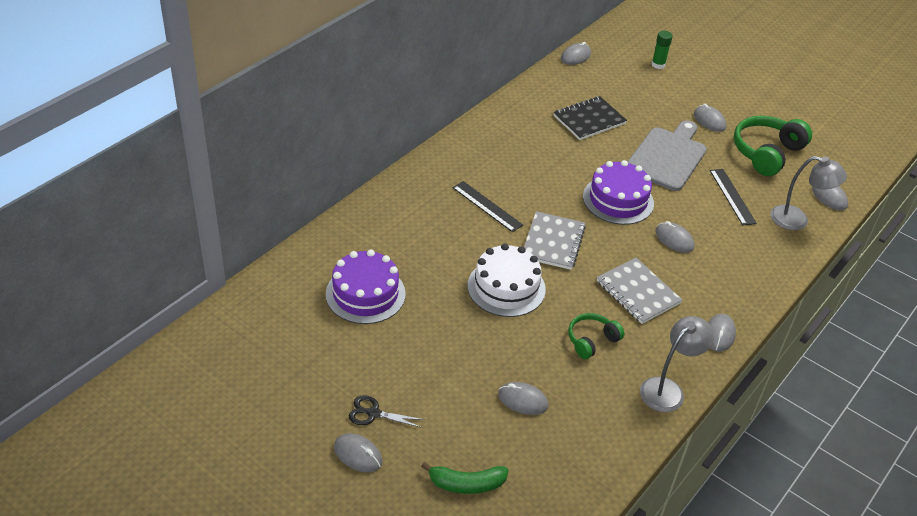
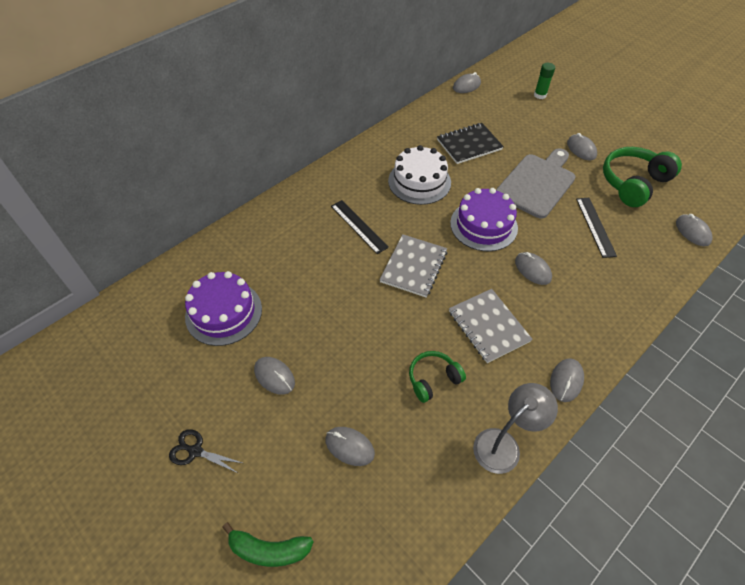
camera: 10 degrees right, 10 degrees up
(358, 454) = (166, 501): grey mouse -> grey mouse (274, 376)
(506, 287) = (359, 313): white cake -> white cake (419, 181)
(797, 220) = (658, 254): grey lamp -> none

